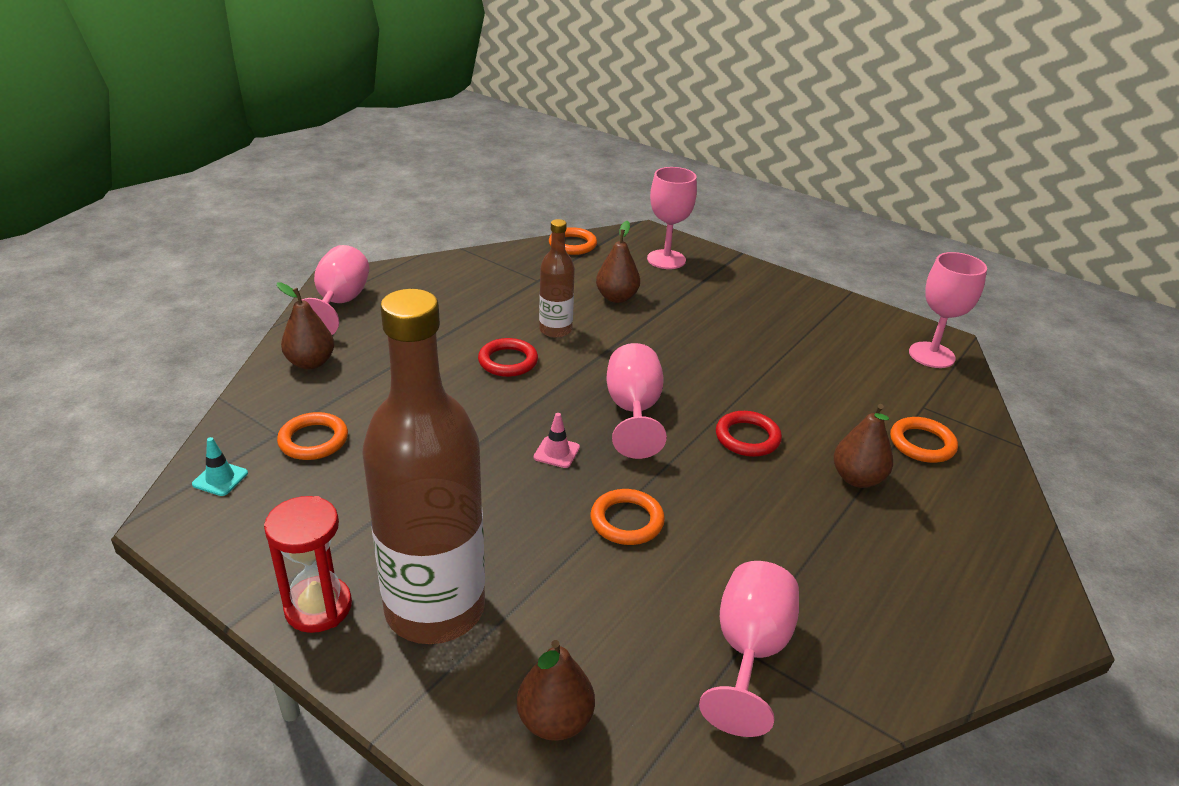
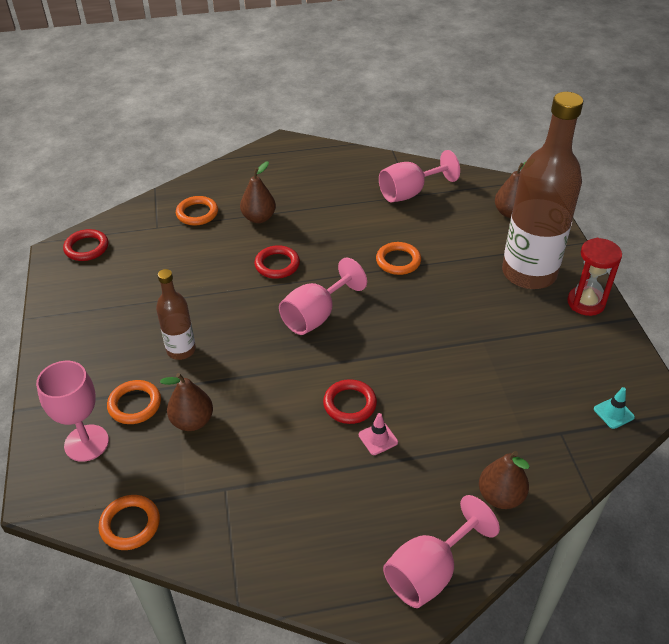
camera: 135 degrees left, 10 degrees up
(313, 440) = (538, 411): orange ring -> orange ring (135, 404)
(555, 330) = (282, 415): brown bottle -> brown bottle (181, 350)
(556, 452) = (392, 316): pink traffic cone -> pink traffic cone (378, 438)
(931, 355) = (86, 248): pink goblet -> red ring

